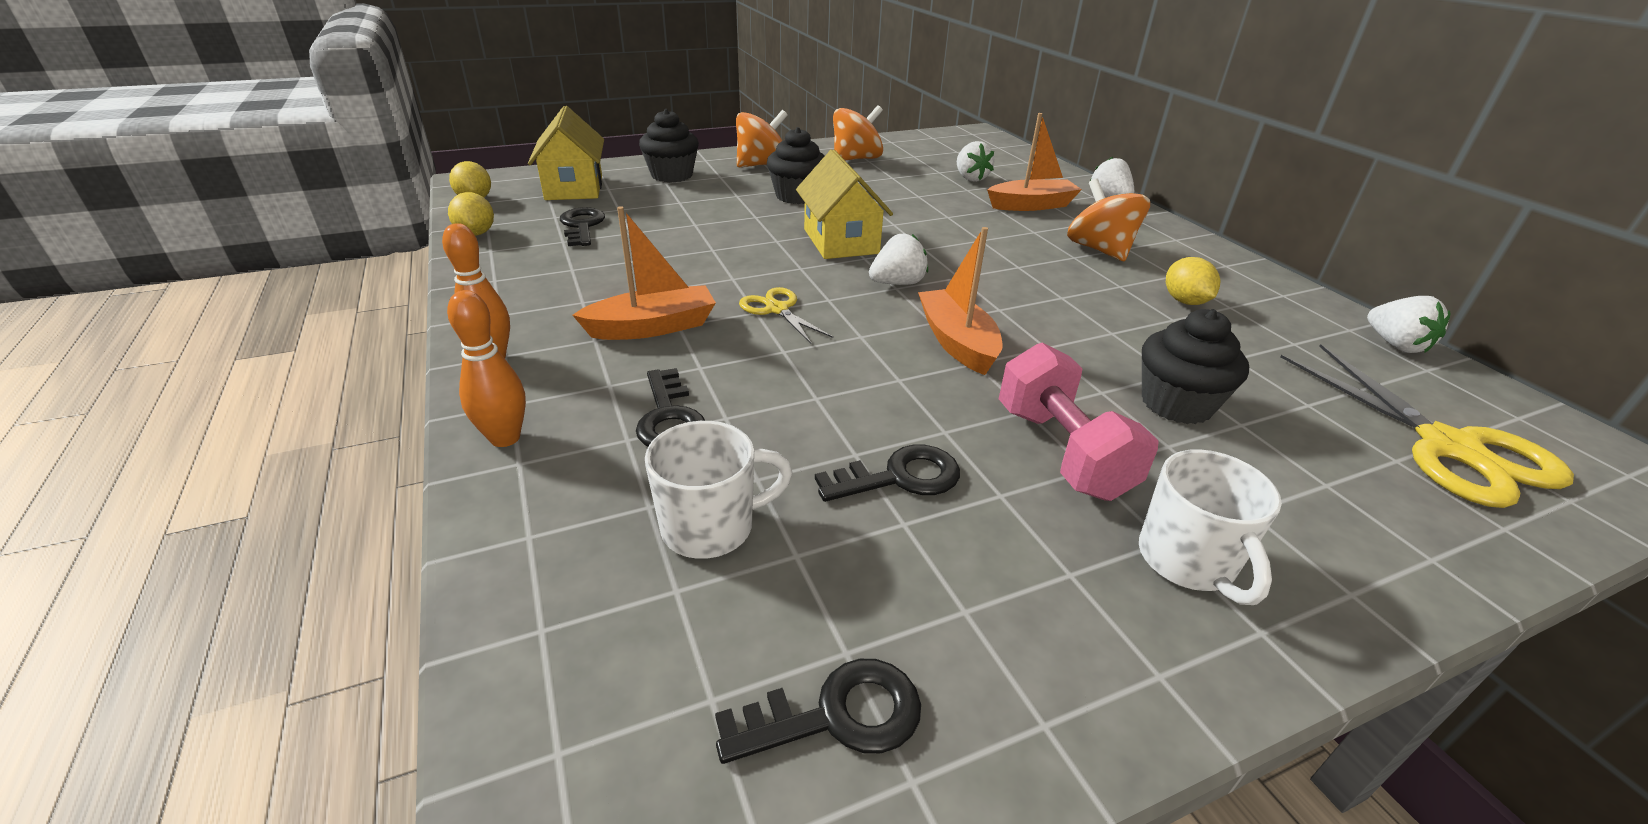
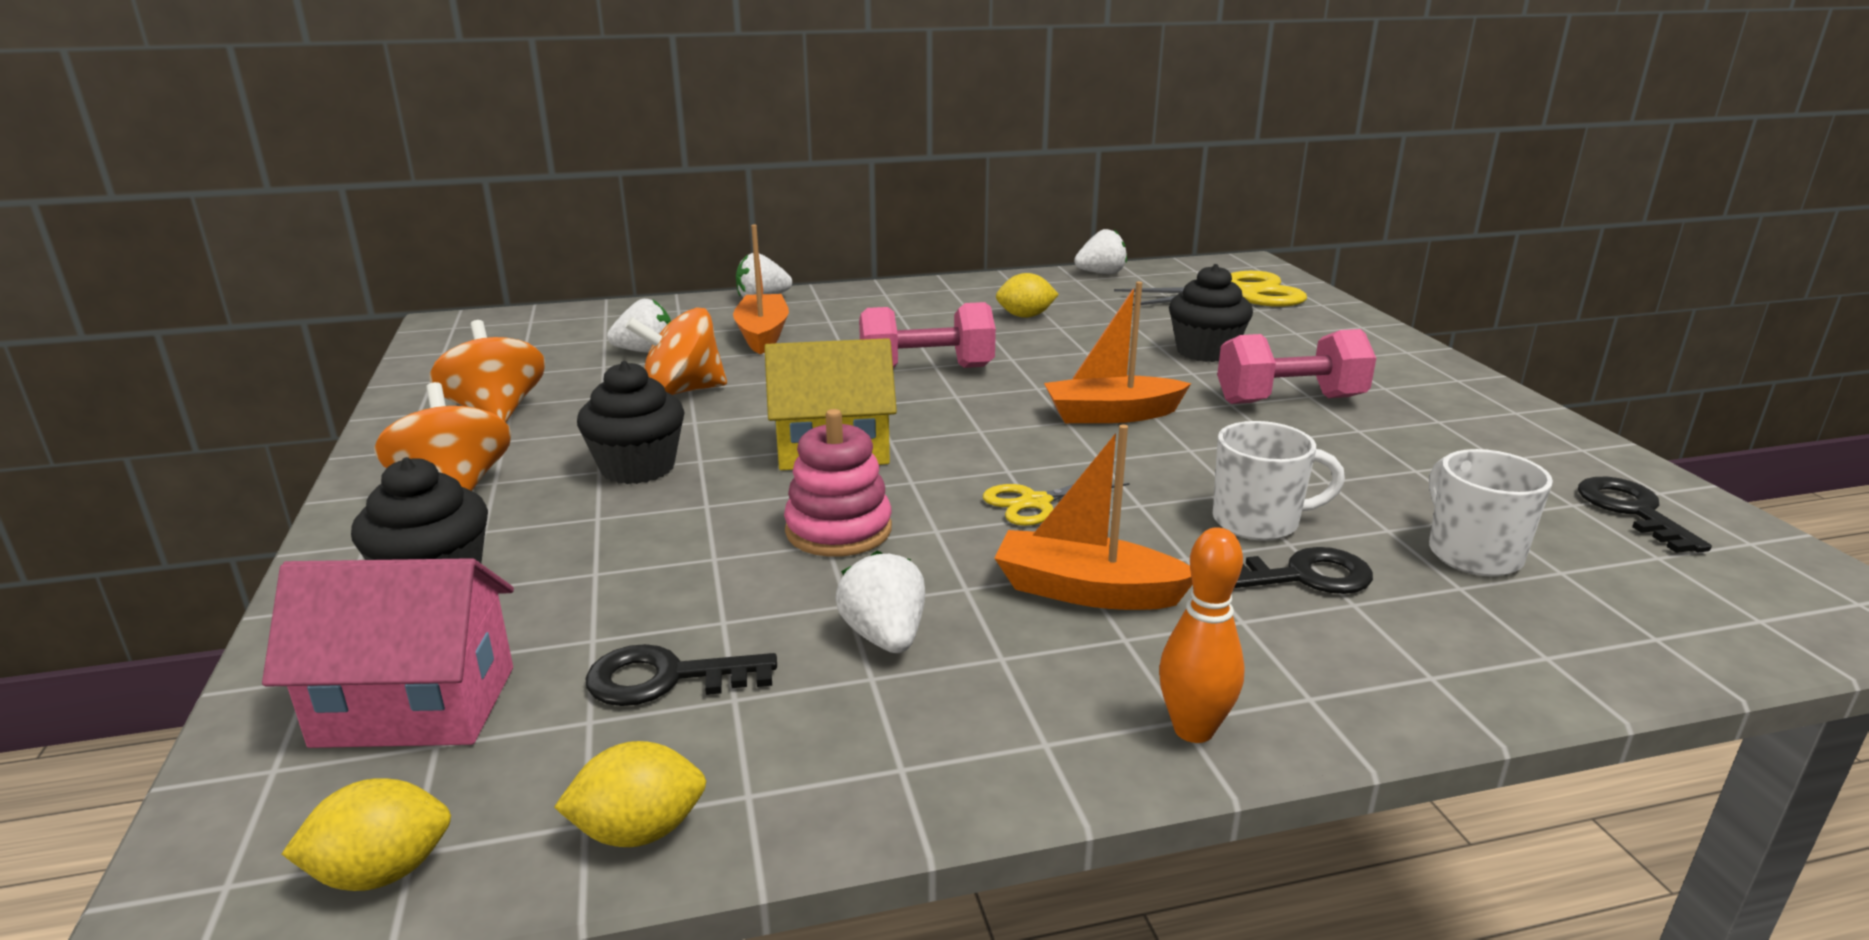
camera: 80 degrees left, 10 degrees down
(505, 438) = (1389, 692): orange bowling pin -> none
(574, 188) = (415, 706): yellow house -> pink house
(653, 327) = (1086, 591): orange boat -> orange boat turned 60 degrees counterclockwise
(728, 251) = (838, 530): none -> pink stacking toy
(897, 283) = (970, 428): white strawberry -> white strawberry (885, 637)
(900, 477) = (1355, 465): black key -> none
(1006, 263) = (926, 369): none -> pink dumbbell
(1100, 250) = (903, 326): orange spinning top -> orange spinning top (682, 391)
(1187, 561) = (1403, 385): white mug -> white mug (1258, 522)

